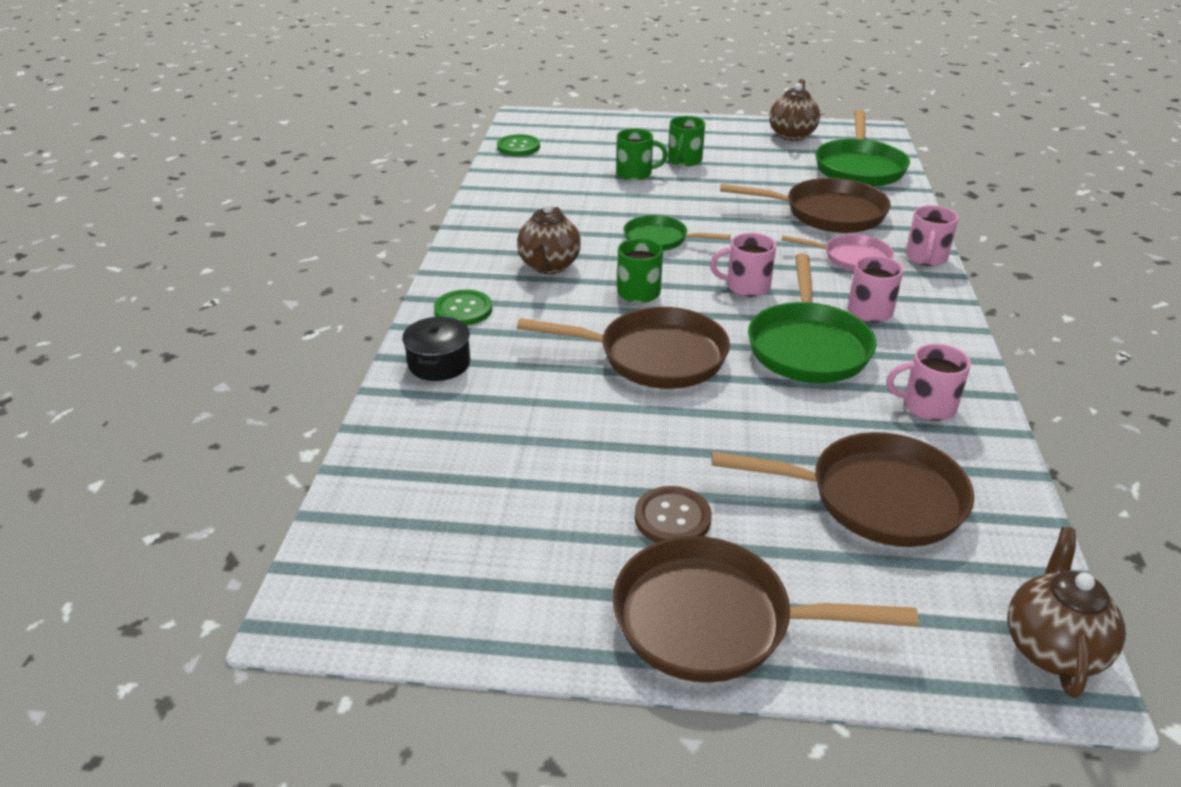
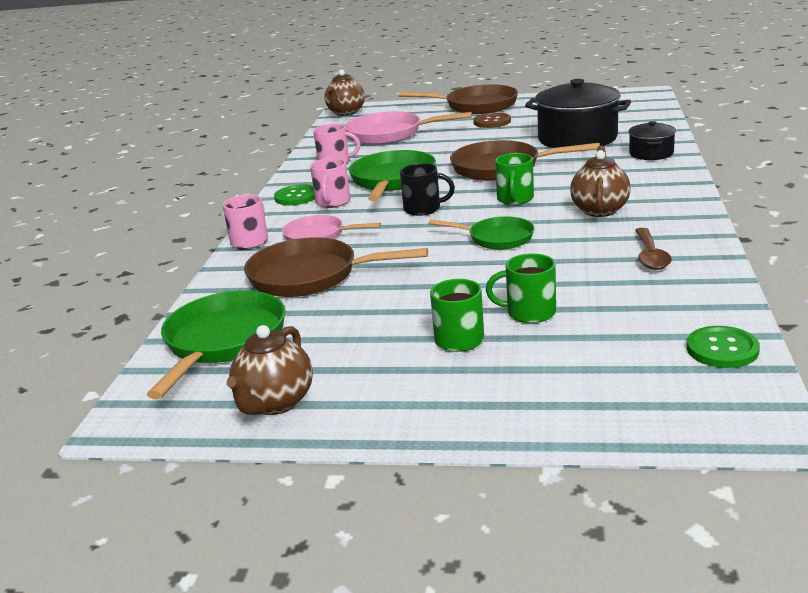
camera: 175 degrees left, 10 degrees down
(463, 310) = (656, 178): green button -> green button (296, 197)
(526, 210) = (650, 256): none -> brown spoon
(527, 423) = (577, 138): none -> black pot
(746, 286) = (423, 209): pink mug -> black mug
(875, 498) = (389, 134): brown pan -> pink pan

